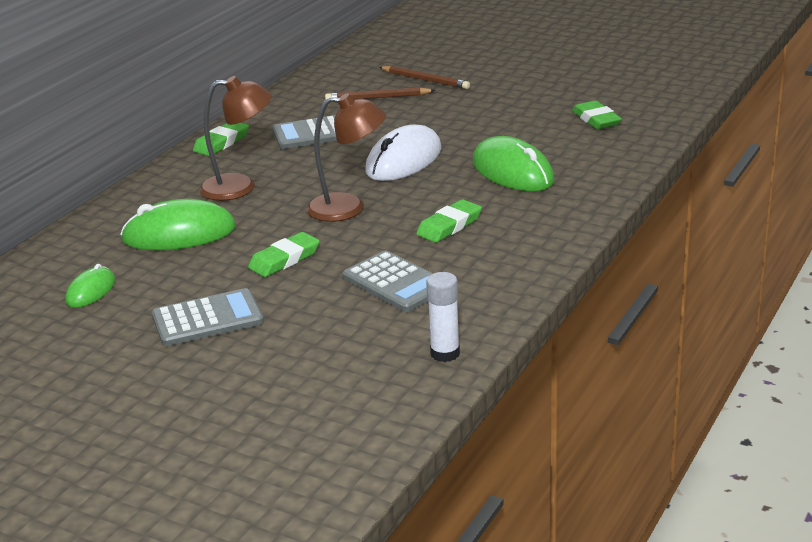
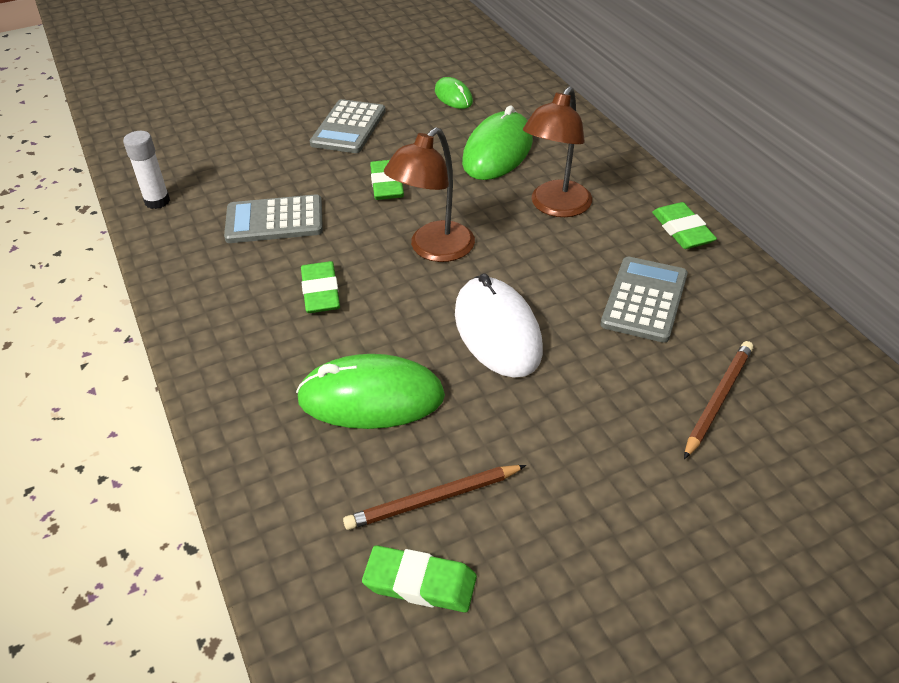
camera: 125 degrees right, 15 degrees up
(425, 80) = (751, 481): brown pencil -> brown pencil (433, 499)

